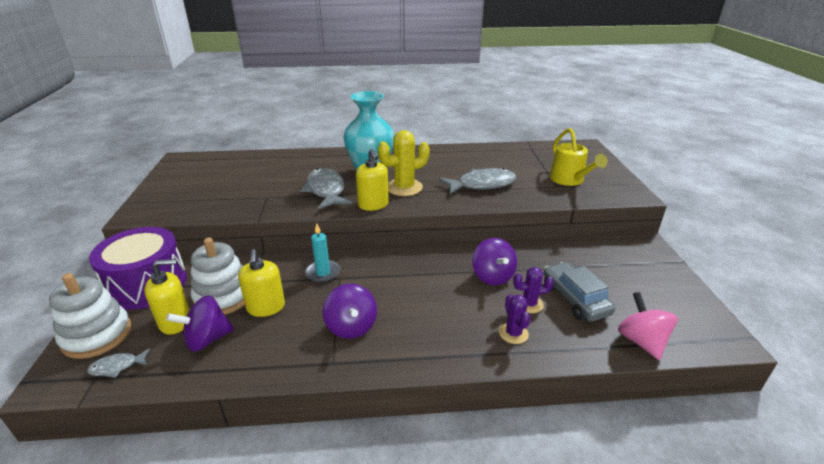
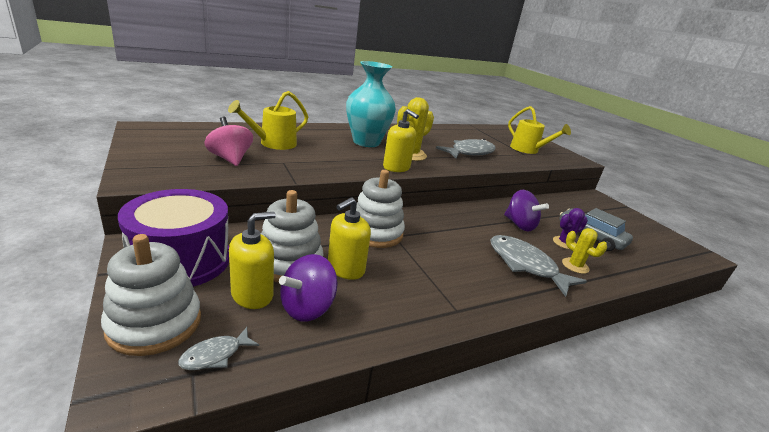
camera: 25 degrees left, 5 degrees down
(266, 307) = (345, 269): yellow soap dispenser -> yellow soap dispenser turned 75 degrees clockwise
(275, 175) = (273, 144): none -> yellow watering can
(323, 273) = (375, 233): turquoise candle -> white stacking toy
(326, 190) = (339, 156): grey fish -> grey fish (525, 265)
(351, 326) = (444, 276): purple spinning top -> none
(513, 333) = (575, 266): purple cactus -> yellow cactus
(641, 341) = (658, 261): pink spinning top -> pink spinning top (230, 159)

